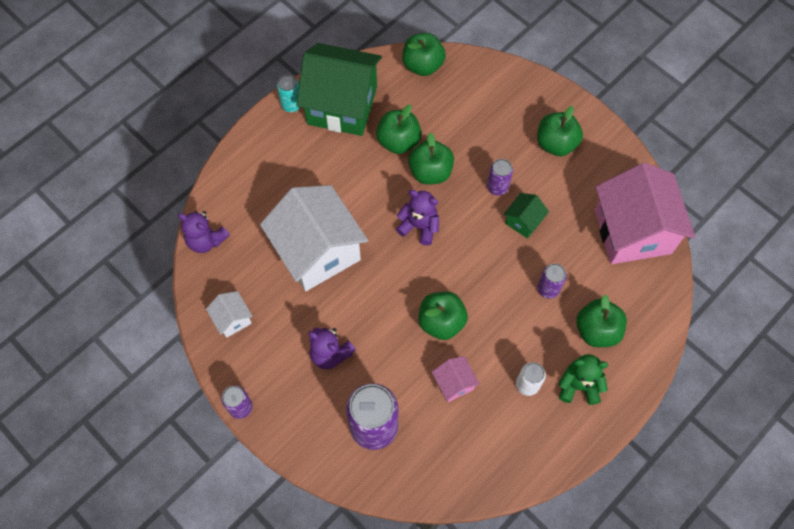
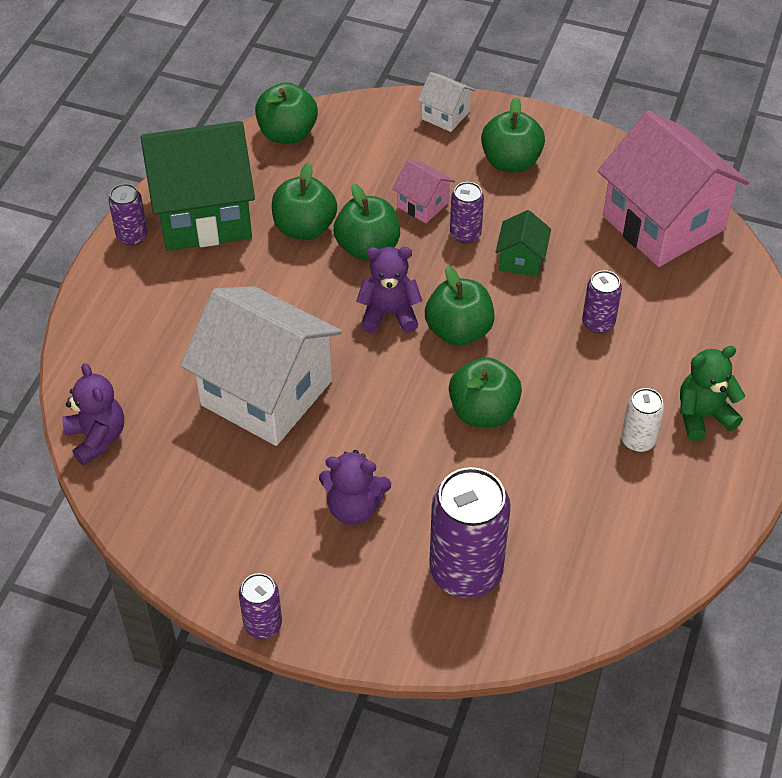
camera: 25 degrees left, 15 degrees down
(206, 240) = (97, 438): purple teddy bear -> purple teddy bear turned 120 degrees counterclockwise
(232, 319) = (190, 520): white house -> white house (445, 115)
(291, 105) = (132, 236): turquoise can -> purple can
(454, 383) = (542, 476): pink house -> pink house (423, 204)
(597, 330) = (687, 345): green apple -> green apple (458, 331)

